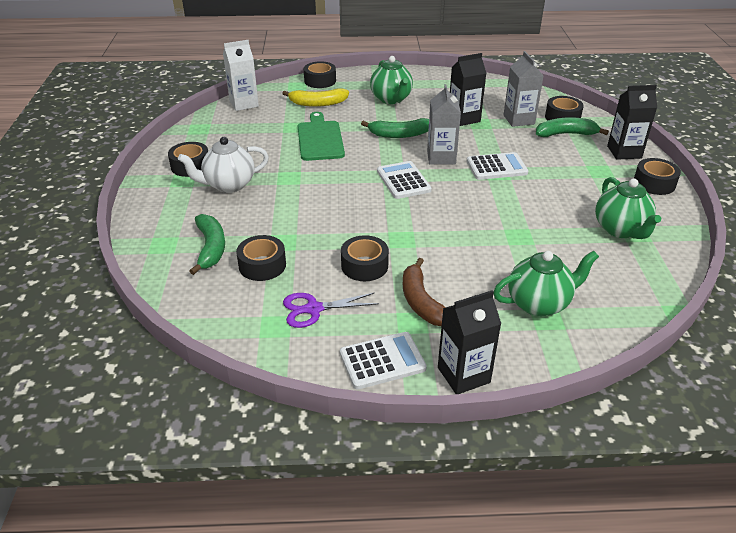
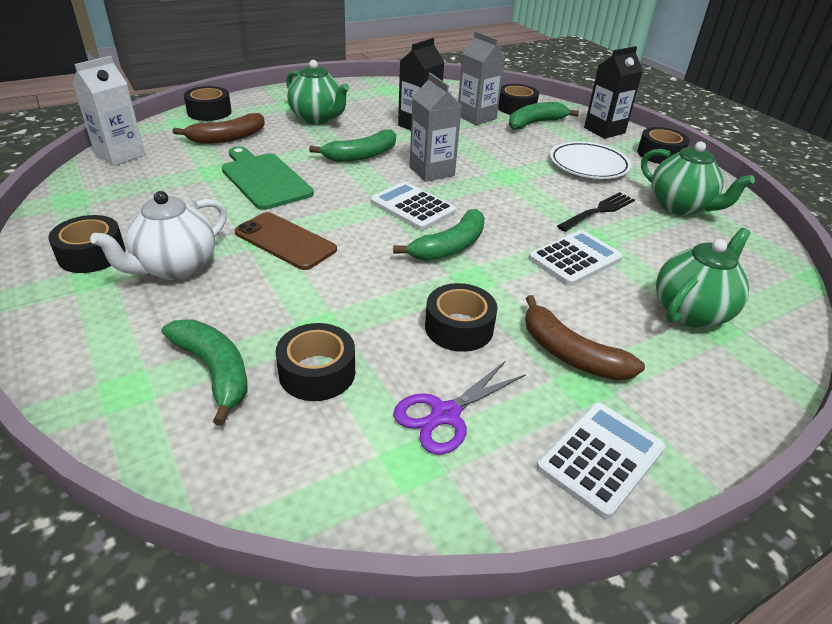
camera: 30 degrees left, 0 degrees up
(302, 184) = (285, 241): none -> brown phone
(318, 103) = (227, 138): yellow banana -> brown banana
(405, 214) = (450, 247): none -> green banana
(463, 375) = (708, 436): black carton -> none
(496, 167) = (500, 169): white calculator -> white calculator (575, 259)
(544, 217) = (598, 211): none -> black fork
(576, 179) = (588, 165): none -> white plate

